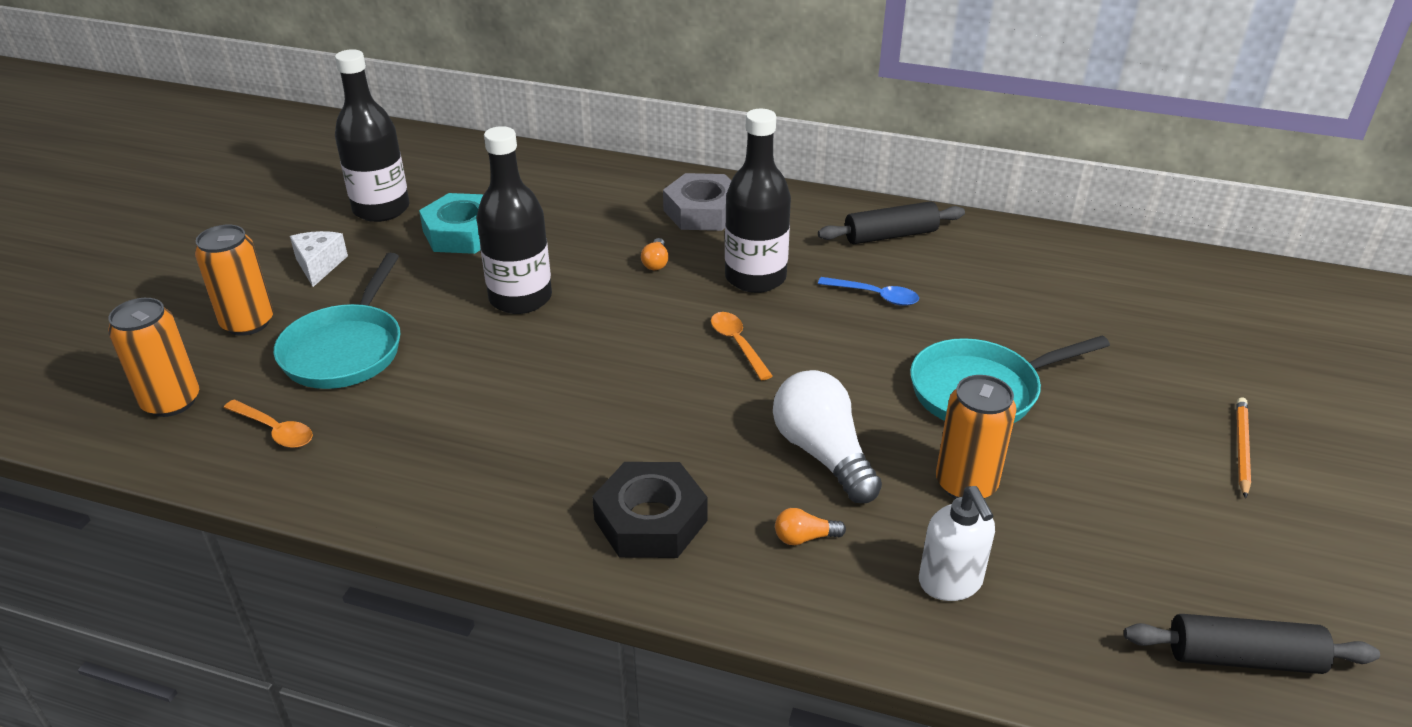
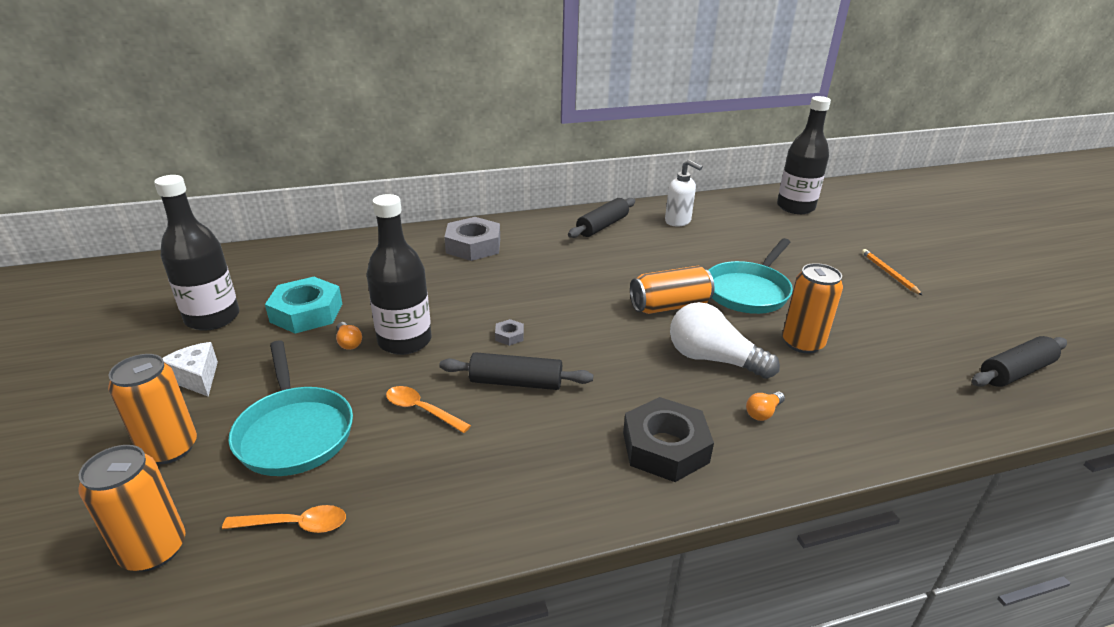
camera: 35 degrees left, 5 degrees down
(579, 386) = (516, 382): none -> black rolling pin
(627, 333) = (509, 336): none -> grey nut
(656, 262) = (477, 286): orange light bulb -> orange light bulb (348, 342)
(737, 344) = (588, 316): orange spoon -> orange spoon (421, 410)
(755, 278) = (553, 274): black bottle -> black bottle (795, 207)
(850, 370) = (669, 306): none -> orange can
(875, 296) = (633, 261): blue spoon -> none
(950, 583) = (862, 400): white soap dispenser -> white soap dispenser (678, 221)

